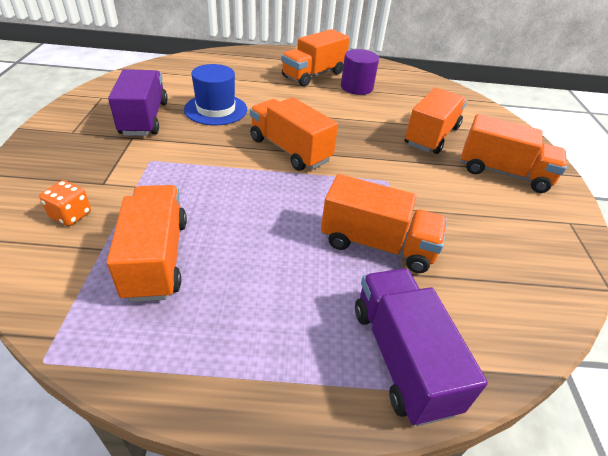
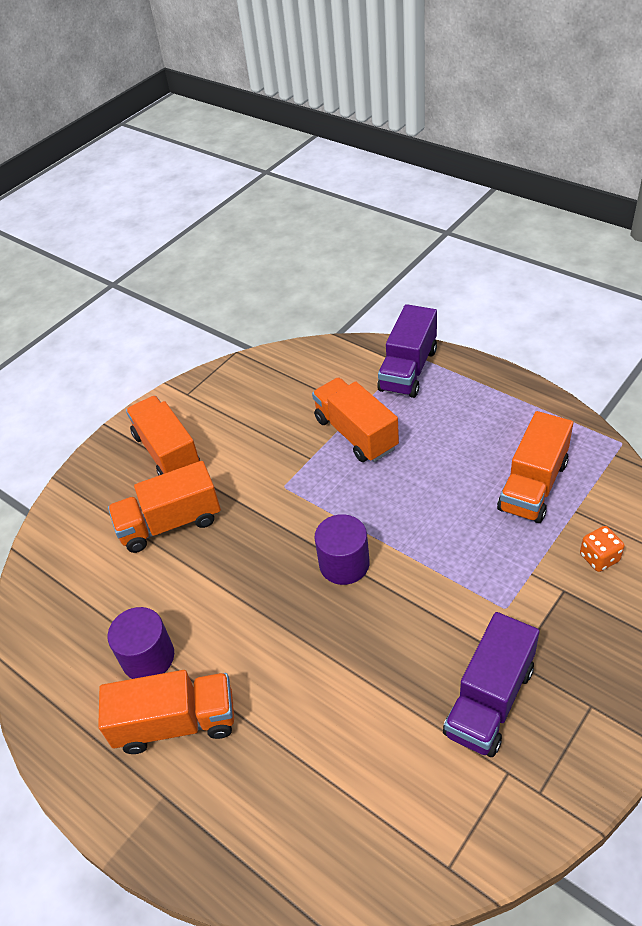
camera: 135 degrees left, 5 degrees up
(216, 109) = (384, 683): blue hat -> none
(290, 150) = (344, 564): orange truck -> purple cylinder

